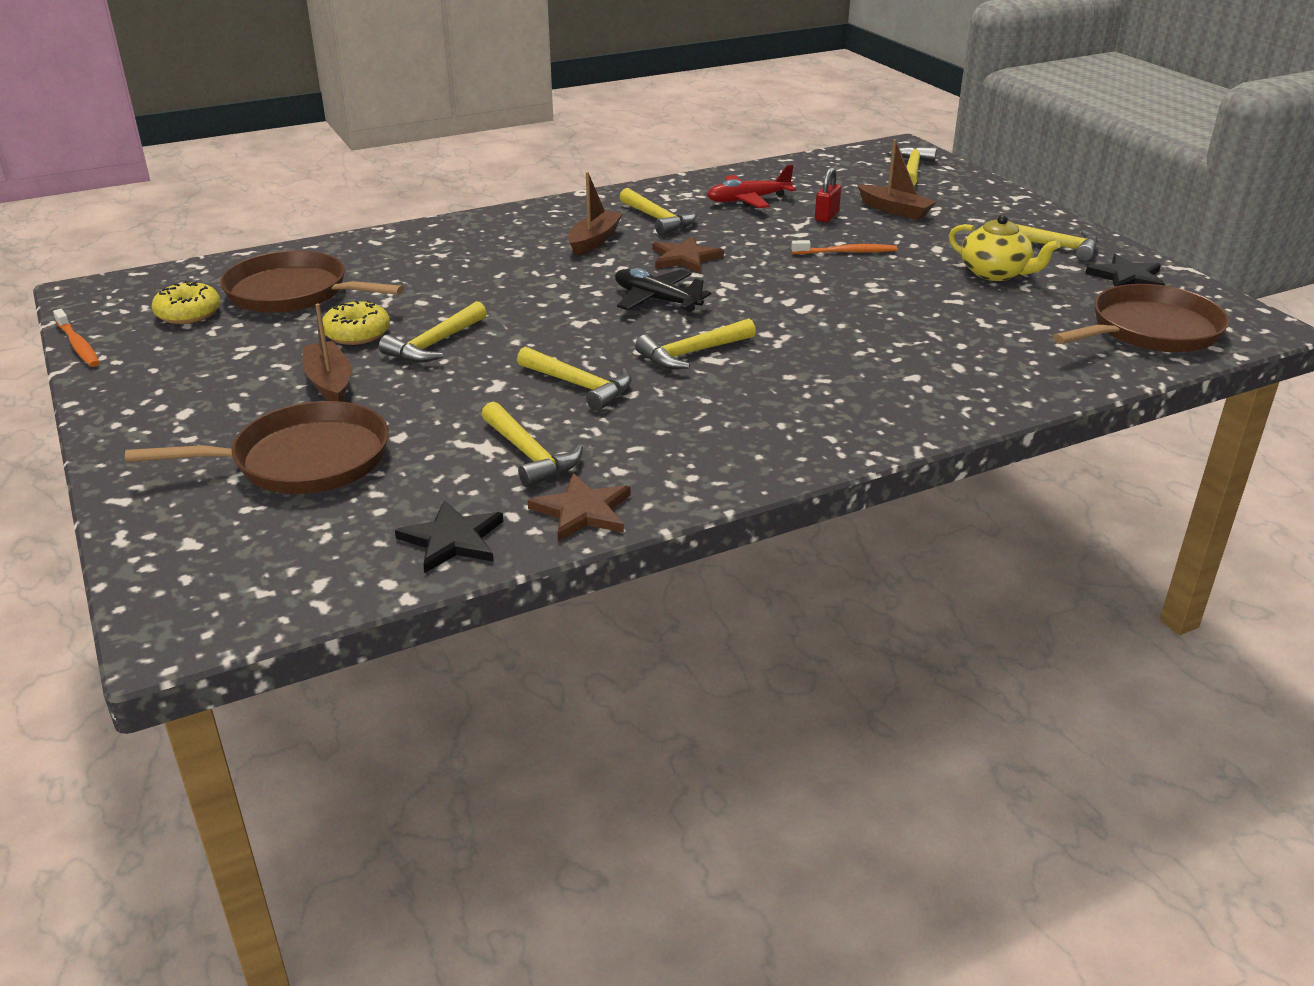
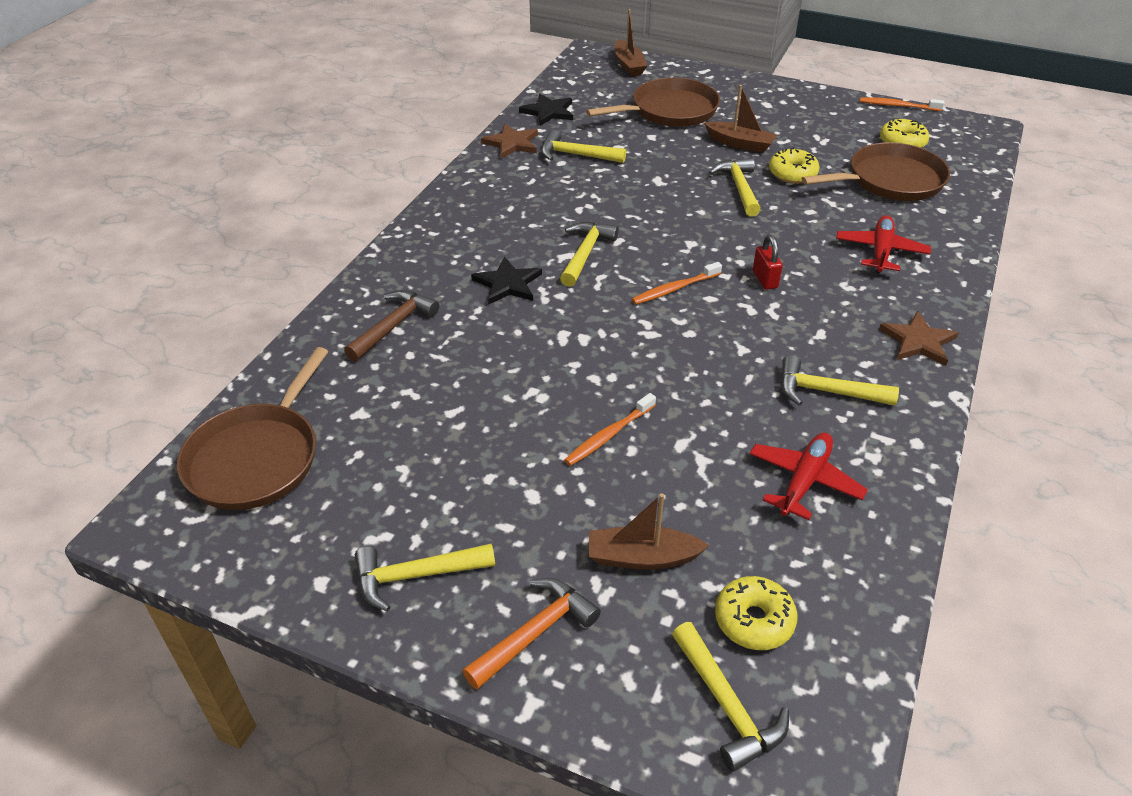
camera: 140 degrees right, 10 degrees up
(303, 460) = (670, 110): brown pan -> brown pan turned 150 degrees counterclockwise
(440, 258) = (880, 251): none -> red plane
(579, 386) = (614, 200): yellow hammer -> none
(594, 240) = (823, 331): brown boat -> brown boat (629, 65)
(656, 300) = (675, 289): black plane -> orange toothbrush
(684, 258) = (725, 348): brown star -> brown star (918, 341)
(826, 216) = (694, 495): red padlock -> red padlock (765, 279)
(861, 180) = (754, 620): none -> yellow donut
(959, 370) = (394, 326): none -> brown hammer
(992, 210) = (535, 632): none -> orange hammer
(995, 273) = (444, 479): yellow teapot -> none
(1126, 277) = (306, 550): black star -> black star (508, 284)

